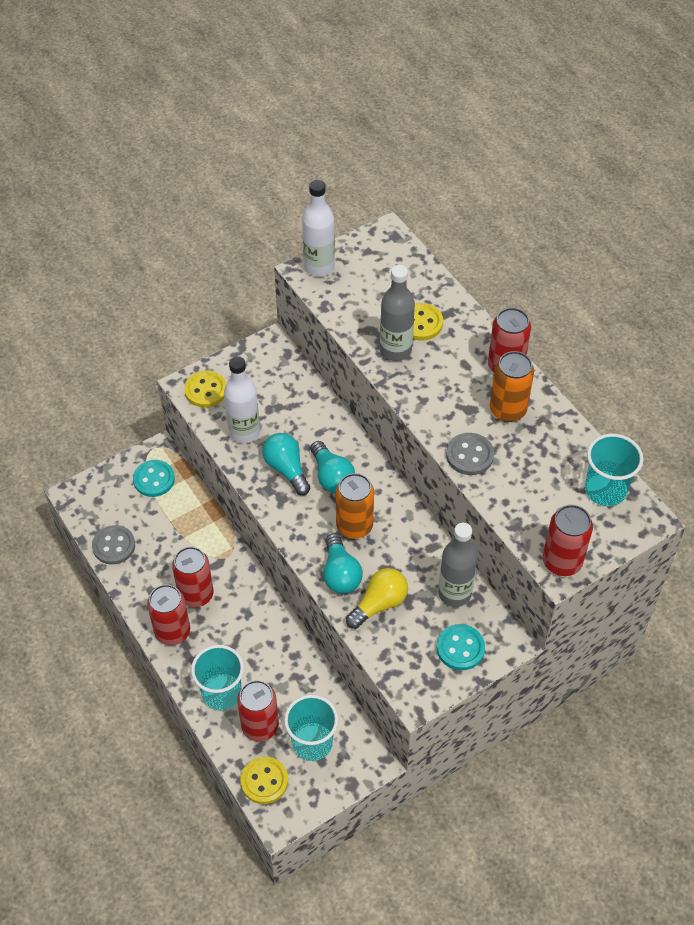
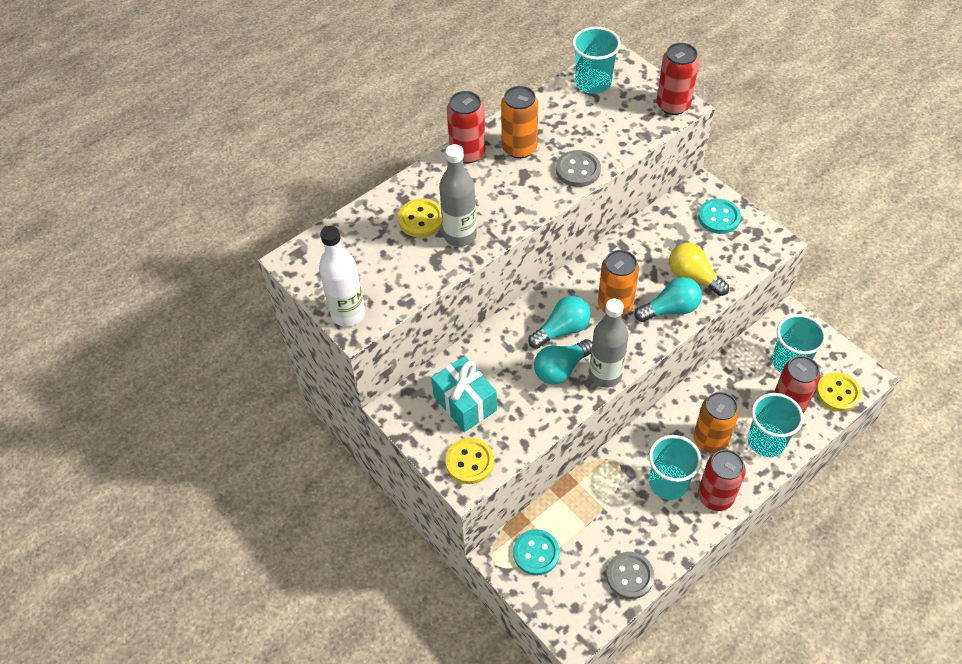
camera: 95 degrees left, 0 degrees up
(196, 594) = (668, 483): red can -> turquoise cup
(234, 642) = (710, 440): none -> orange can
(244, 432) = (521, 414): white bottle -> none
(265, 392) = (465, 403): none -> turquoise gift
(454, 593) = (666, 226): grey bottle -> grey bottle (605, 375)

